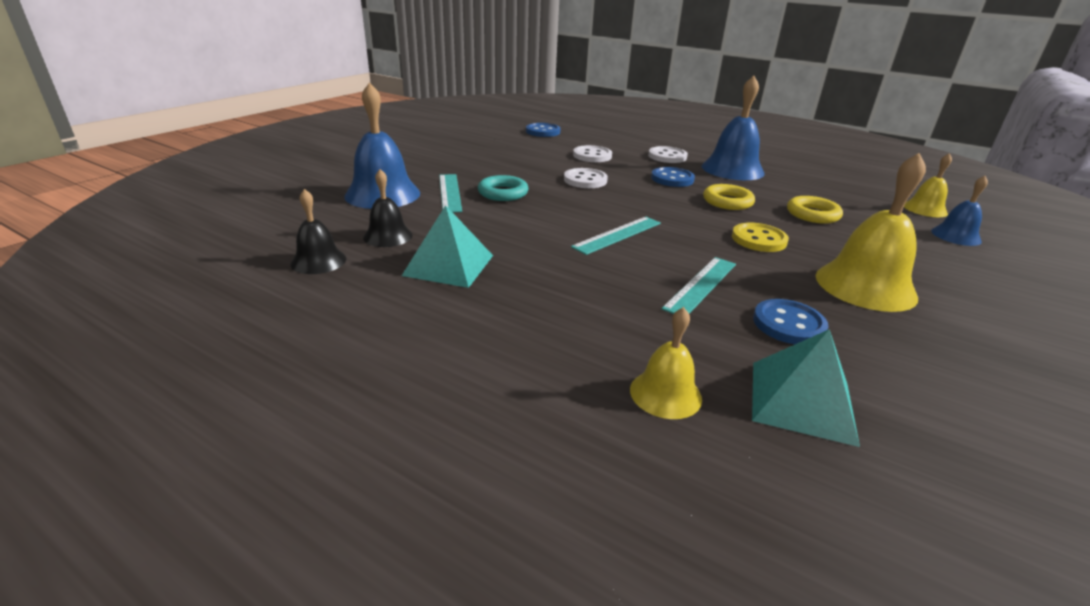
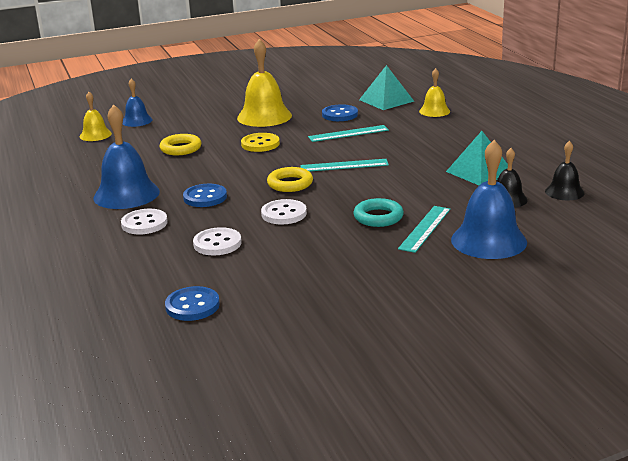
camera: 140 degrees left, 5 degrees down
(727, 202) = (213, 169): yellow ring -> yellow ring (290, 184)

